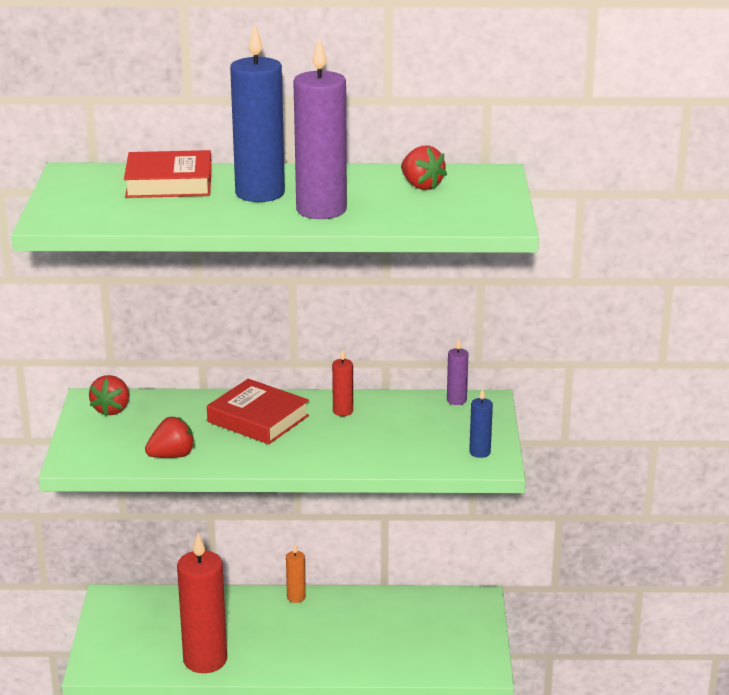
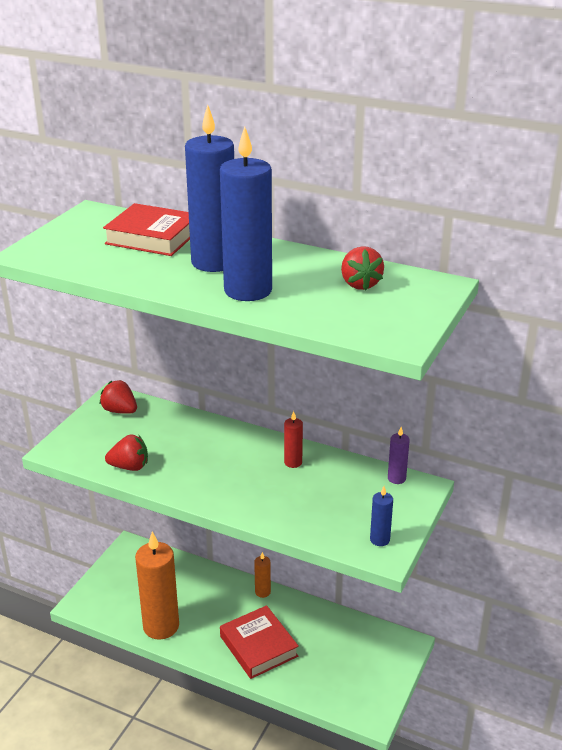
camera: 25 degrees right, 5 degrees up
(112, 409) = (120, 411): red strawberry -> red strawberry turned 90 degrees clockwise
(205, 660) = (161, 626): red candle -> orange candle
(258, 419) = (221, 450): red book -> red book (258, 646)
(321, 210) = (248, 290): purple candle -> blue candle

